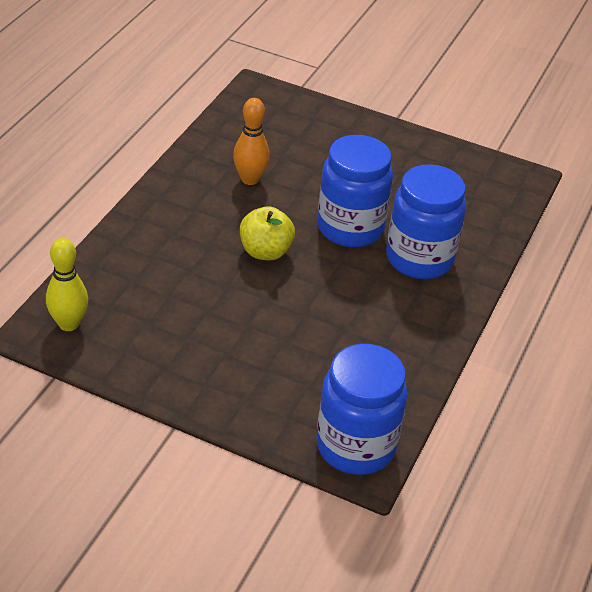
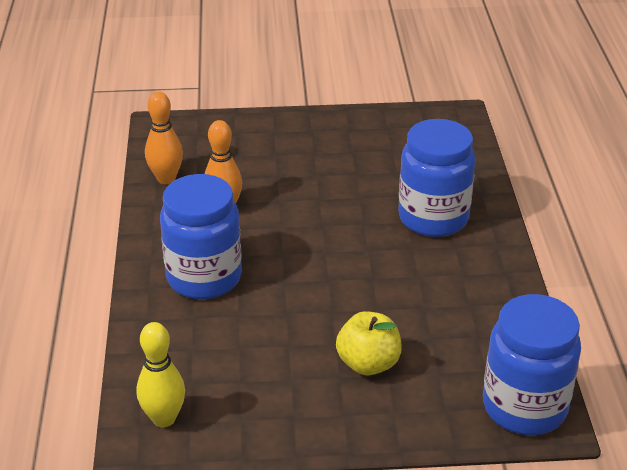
camera: 25 degrees left, 5 degrees down
(224, 135) = (166, 178): none -> orange bowling pin
(265, 251) = (294, 268): yellow apple -> yellow apple (368, 363)
(350, 228) = (351, 216): blue jar -> blue jar (204, 278)

